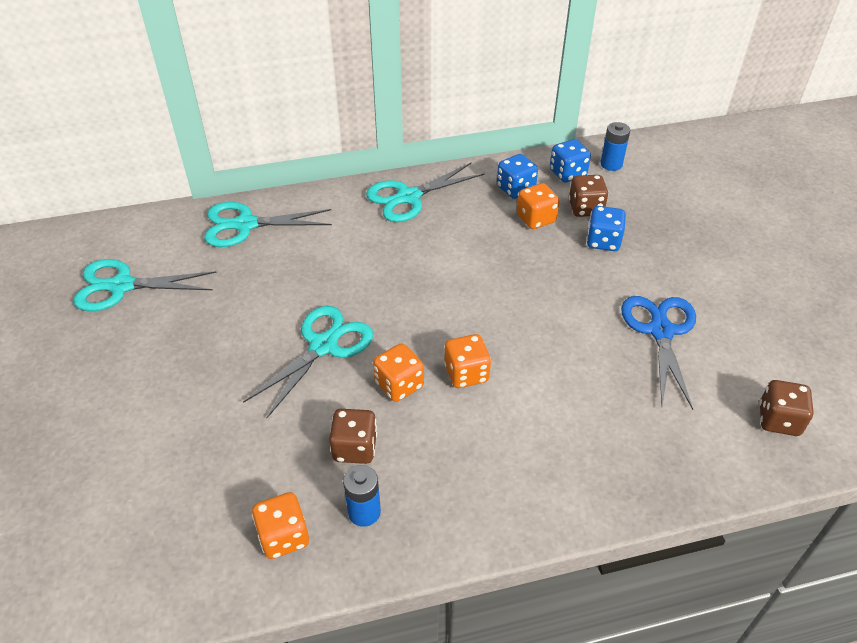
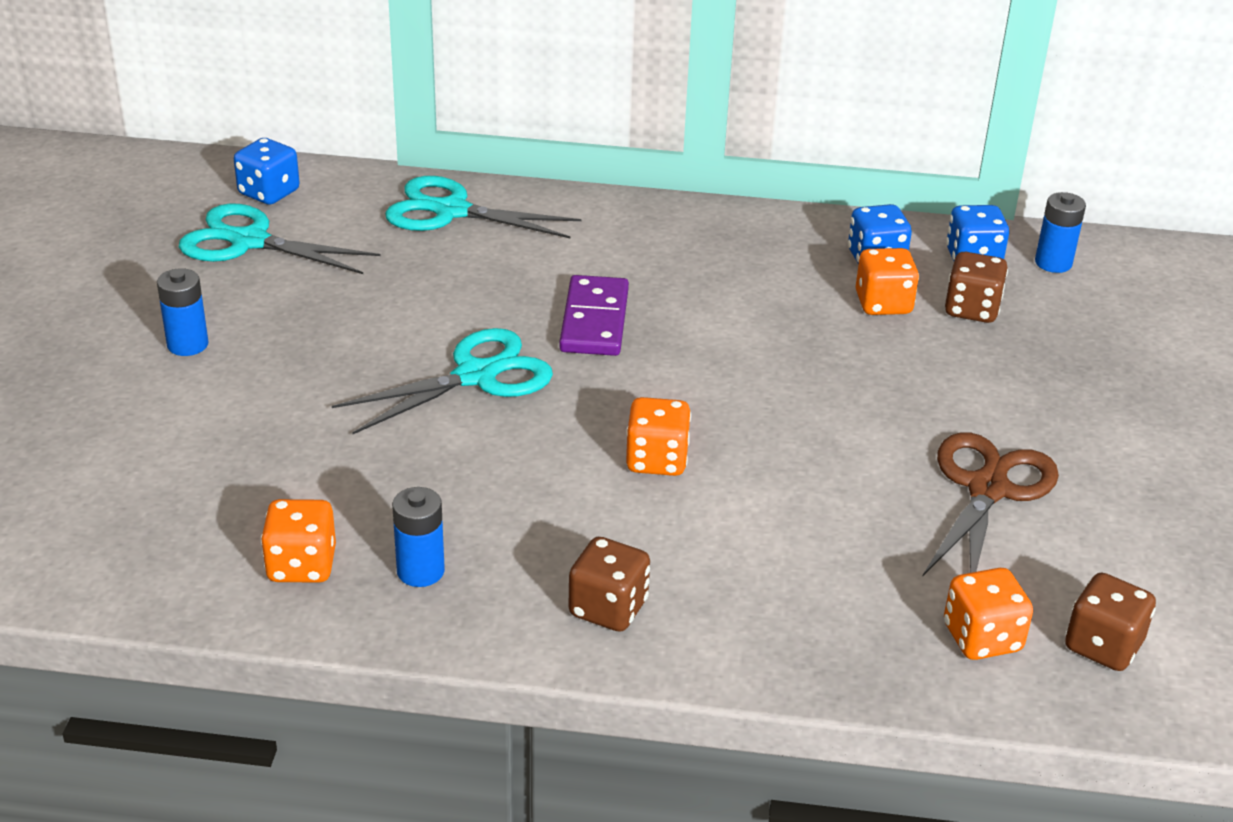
camera: 20 degrees right, 10 degrees down
(118, 382) = (187, 344): none -> blue battery
(355, 448) = (450, 499): brown dice -> brown dice (608, 608)
(376, 281) = (595, 320): none -> purple domino
(399, 385) = (553, 447): orange dice -> orange dice (982, 638)
(408, 197) = (704, 232): turquoise scissors -> none
(603, 241) = (972, 357): blue dice -> blue dice (269, 193)
(660, 331) = (988, 489): blue scissors -> brown scissors

